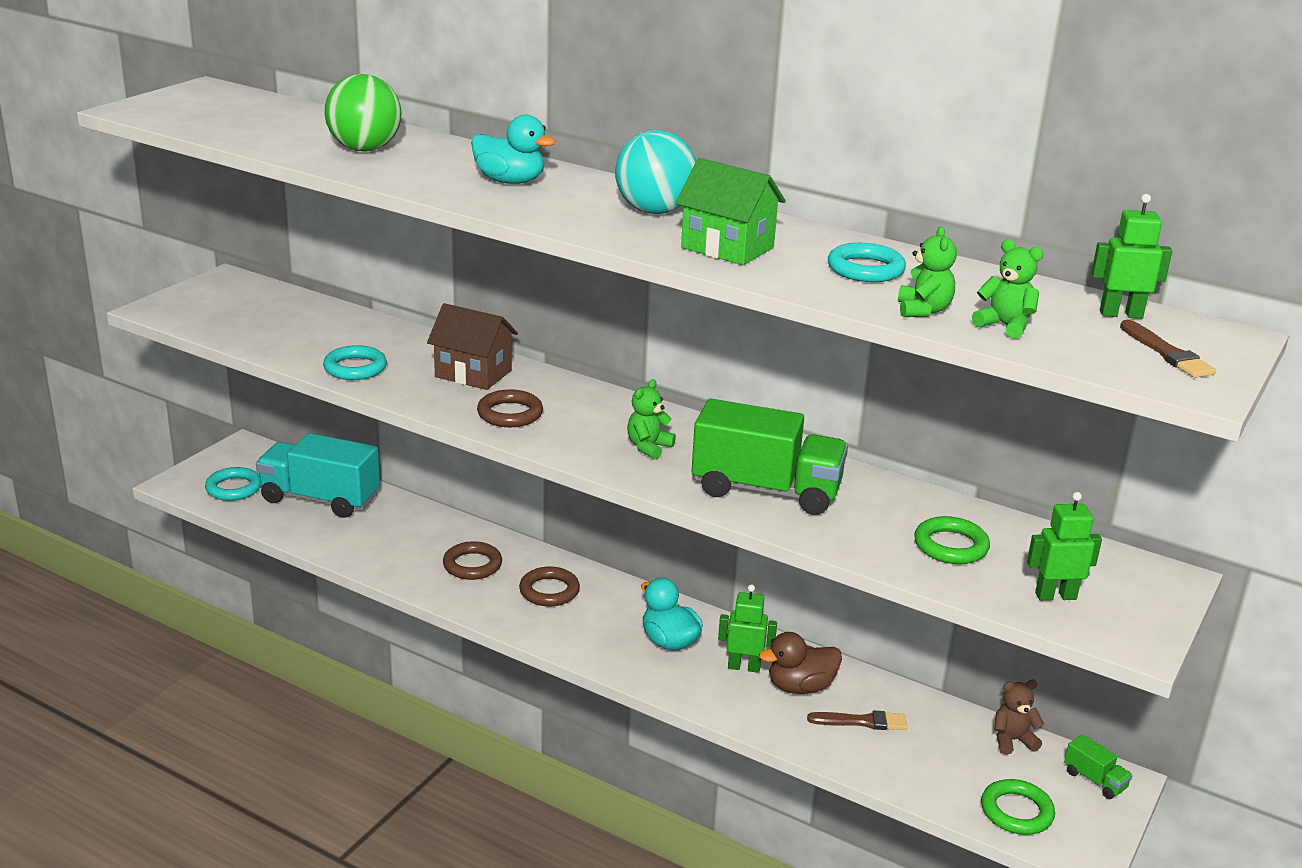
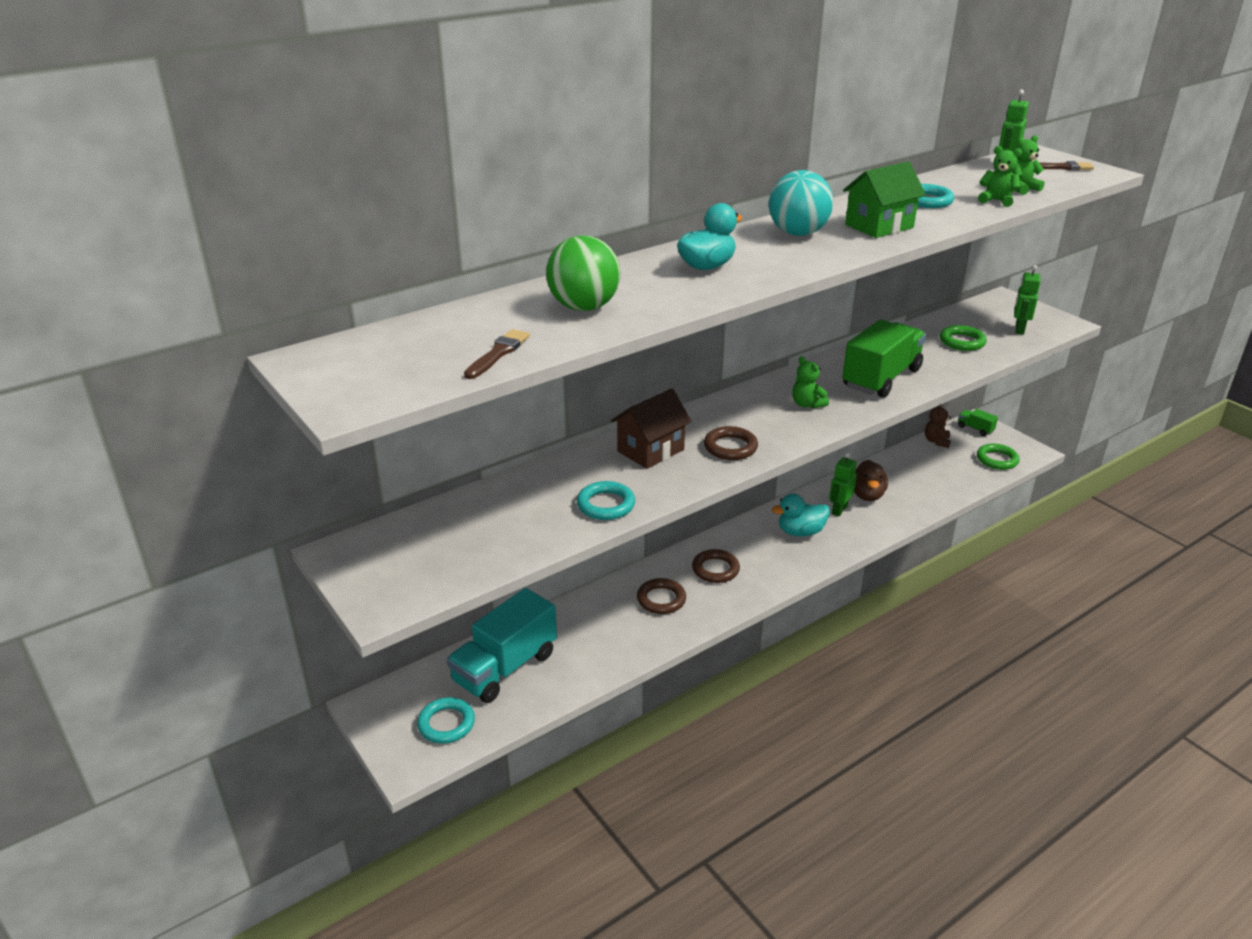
camera: 65 degrees left, 5 degrees up
(862, 722) = (907, 483): brown brush -> brown brush (498, 353)
(1094, 780) = (975, 429): green truck -> green truck turned 120 degrees counterclockwise

